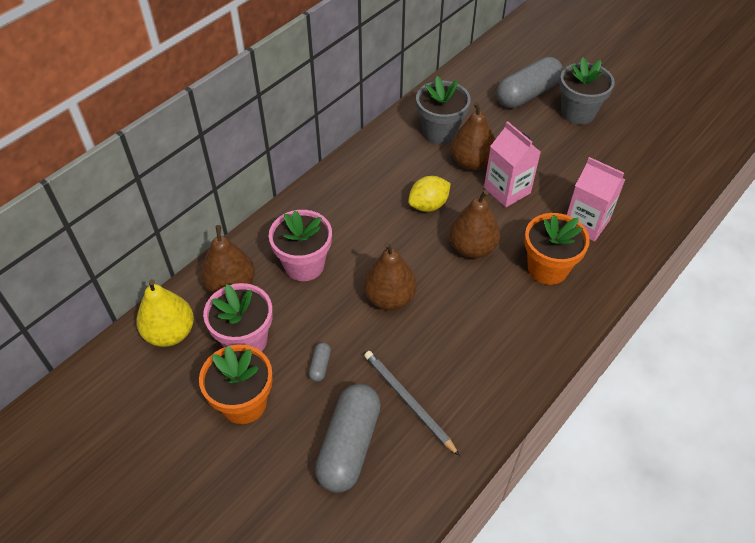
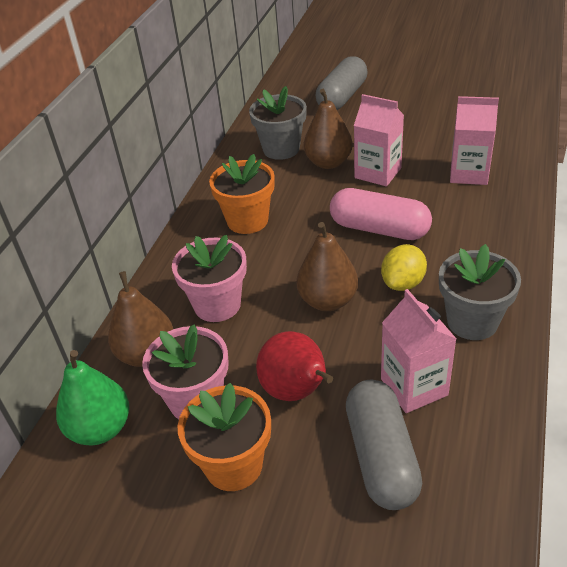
camera: 20 degrees left, 10 degrees down
(170, 333) = (100, 429): yellow pear -> green pear
(320, 366) = (296, 391): grey capsule -> red pear
(408, 401) = (414, 387): grey pencil -> pink carton
(428, 205) = (311, 209): yellow lemon -> yellow lemon (403, 283)
(472, 248) = (379, 229): brown pear -> pink capsule
(547, 268) = (462, 220): orange flower pot -> orange flower pot (247, 220)
(578, 113) = (397, 97): grey flower pot -> grey flower pot (472, 321)

